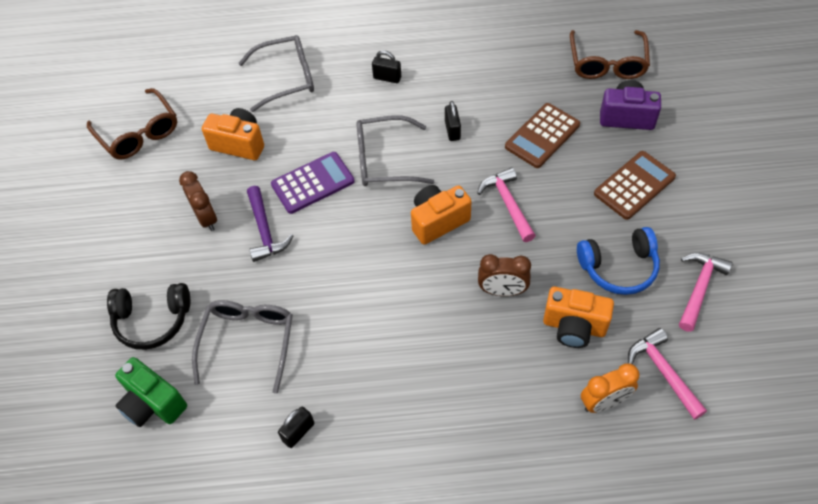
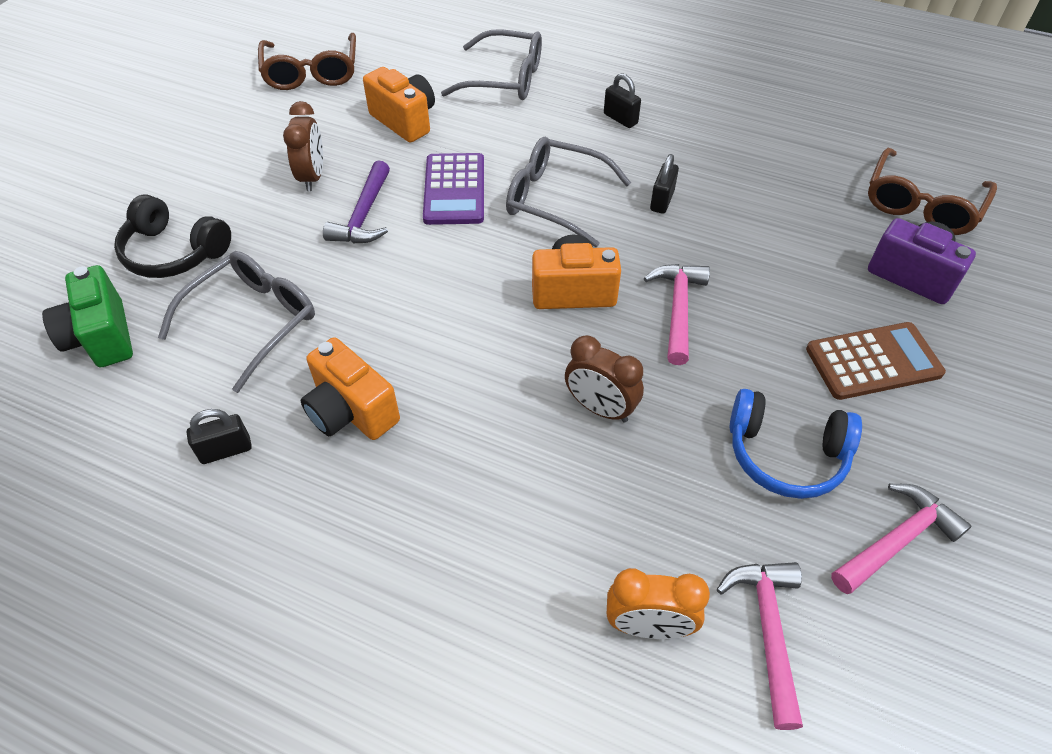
camera: 25 degrees right, 5 degrees down
(313, 183) = (454, 190): purple calculator -> purple calculator turned 90 degrees clockwise
(542, 136) = (777, 251): brown calculator -> none
(574, 327) = (670, 501): orange camera -> orange camera (351, 411)

